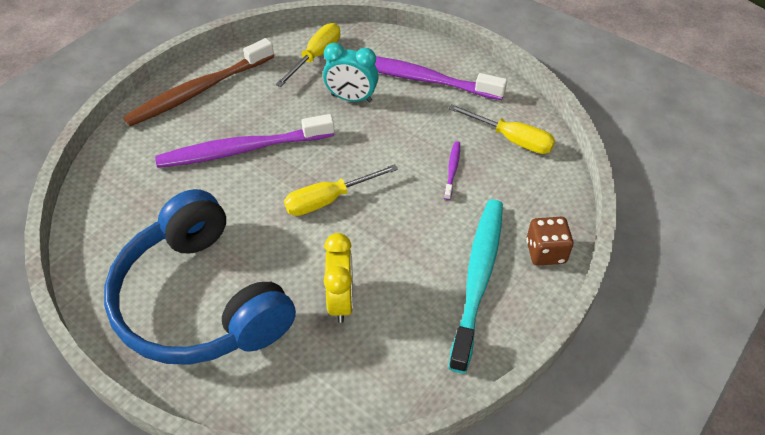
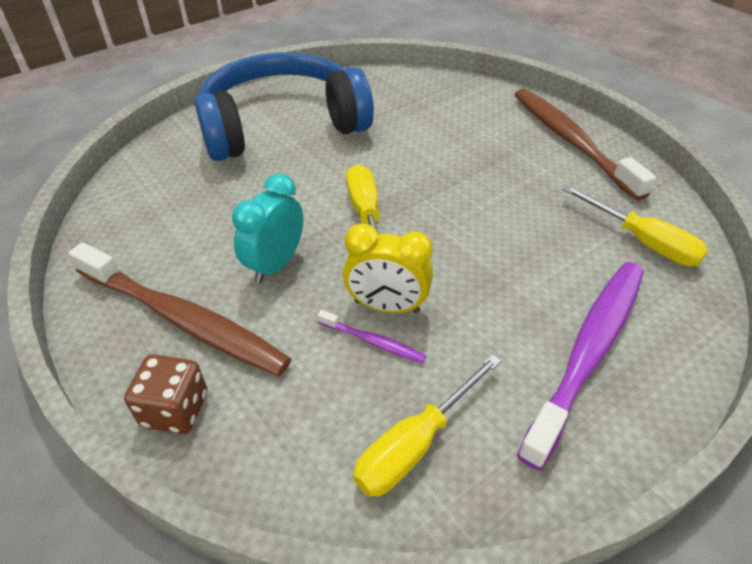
camera: 105 degrees right, 5 degrees down
(242, 149) = (466, 162): purple toothbrush -> none
(341, 300) = (228, 203): yellow clock -> yellow clock (387, 306)
(351, 98) = (545, 262): turquoise clock -> turquoise clock (275, 264)
(478, 278) = (183, 319): turquoise toothbrush -> brown toothbrush

